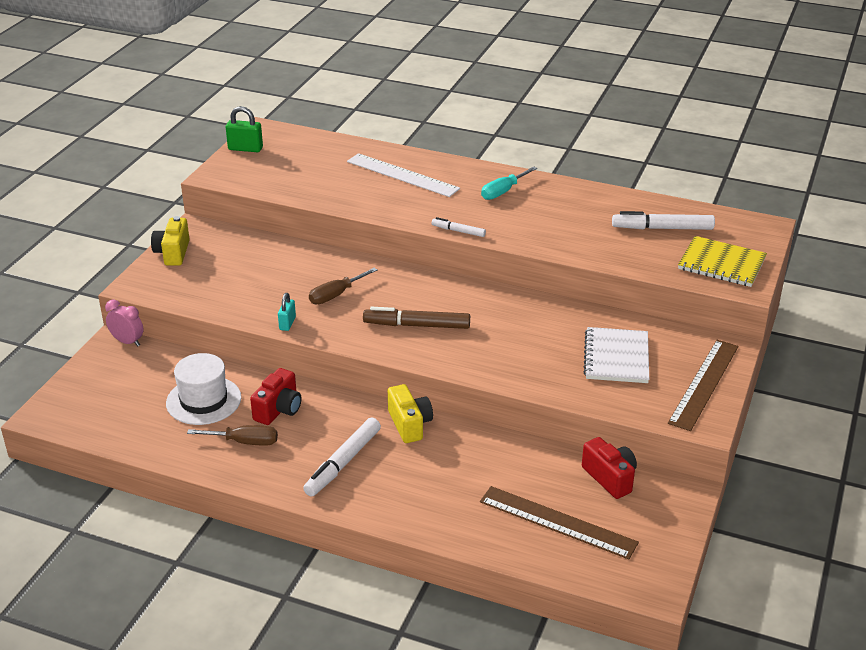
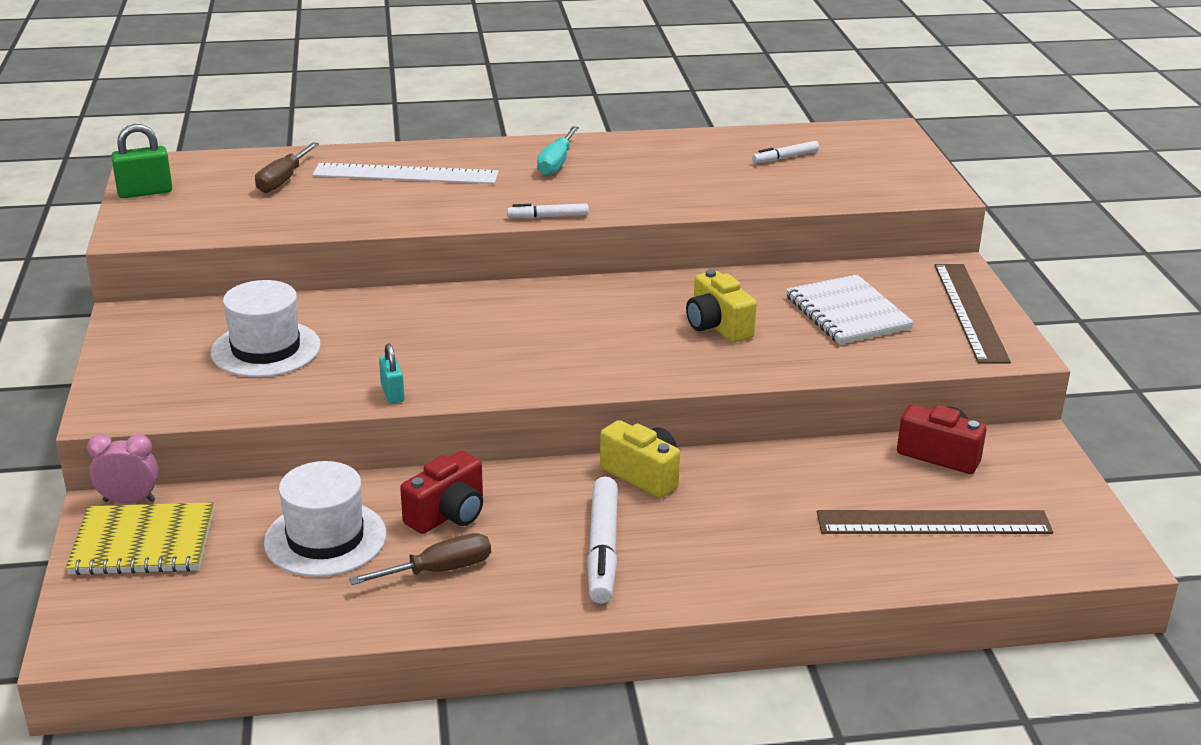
camera: 30 degrees left, 5 degrees down
(173, 253) = (127, 355): yellow camera -> yellow camera (717, 326)
(245, 272) = (266, 349): none -> white hat
(279, 409) = (448, 514): red camera -> red camera turned 45 degrees clockwise
(336, 295) = (426, 342): brown screwdriver -> brown screwdriver (283, 180)
(417, 325) = (572, 346): brown marker -> none
(662, 228) = (785, 158): white marker -> white marker, size x0.56
(721, 264) = (889, 176): yellow notebook -> yellow notebook (143, 543)

